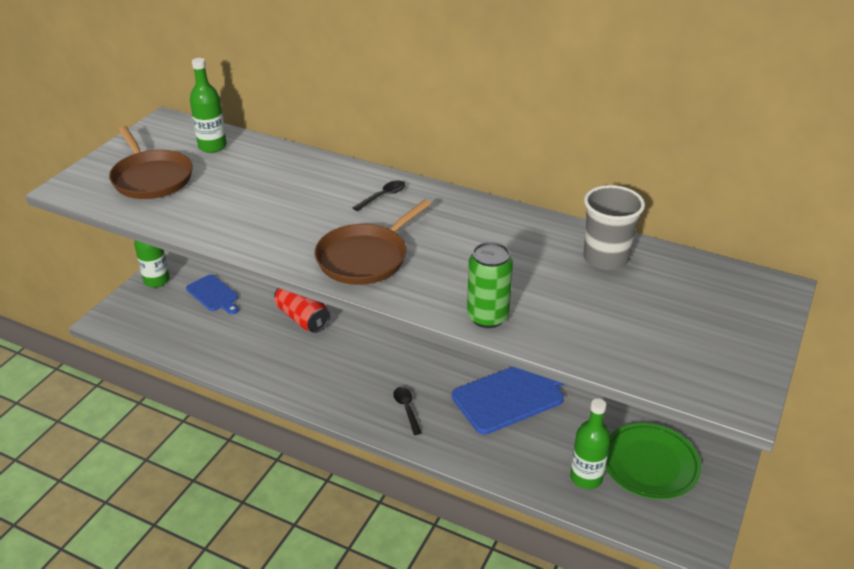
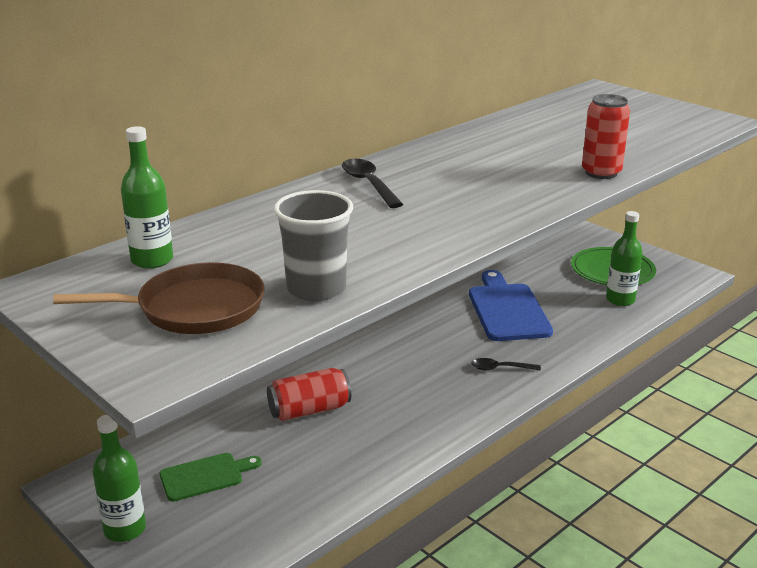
camera: 70 degrees left, 10 degrees down
(213, 294) = (205, 476): blue cutting board -> green cutting board
(365, 258) = (480, 206): brown pan -> none
(383, 196) = (368, 184): black spoon -> black spoon, size x1.52
(487, 317) = (601, 173): green can -> red can
(605, 258) = (535, 123): grey cup -> grey cup (316, 289)

